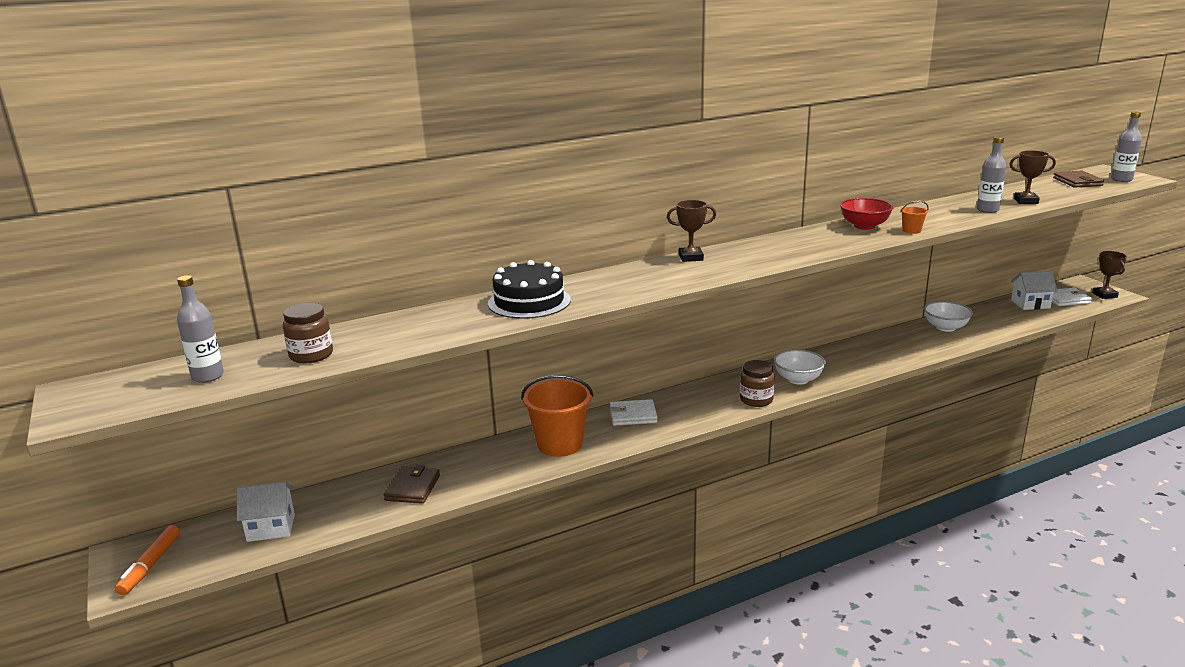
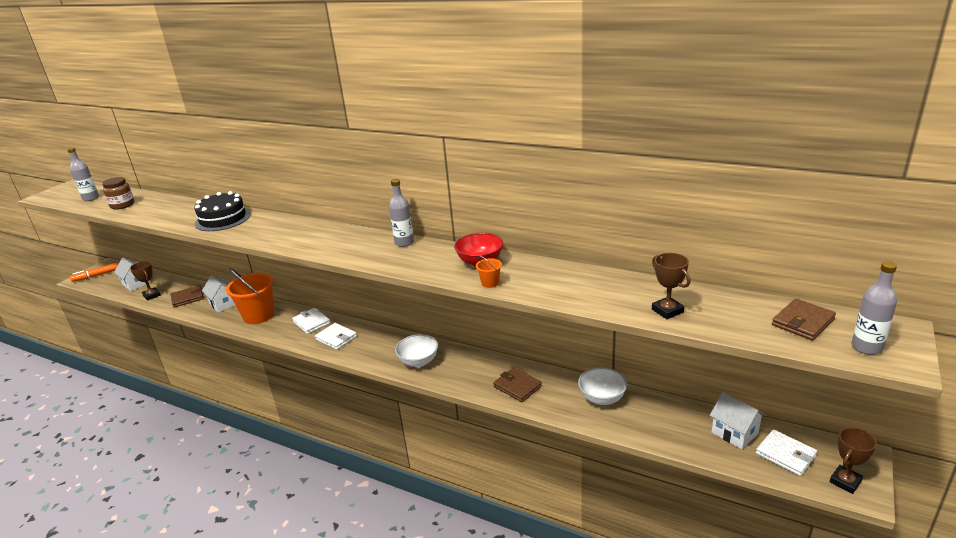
camera: 55 degrees right, 5 degrees up
(483, 463) = (223, 304): none -> white house
(691, 257) = (339, 230): brown trophy -> brown trophy (152, 295)
(691, 409) = (336, 338): none -> white wallet
(756, 400) = (370, 356): brown jar -> none
(893, 351) = (517, 386): none -> brown wallet
(987, 210) = (604, 299): grey bottle -> grey bottle (404, 242)

